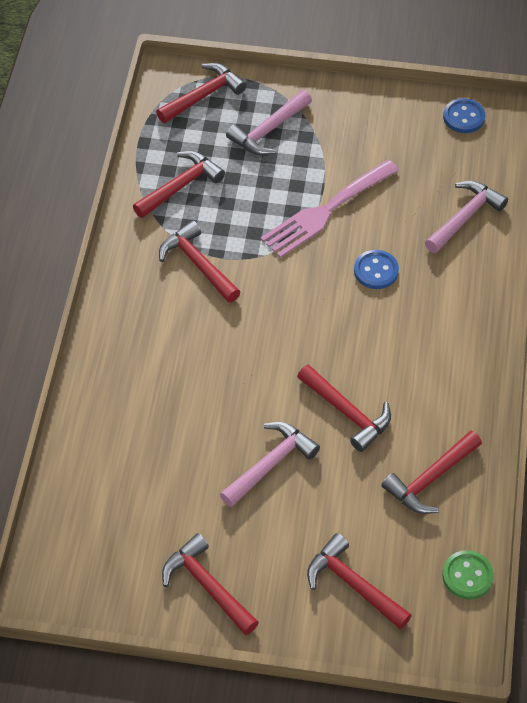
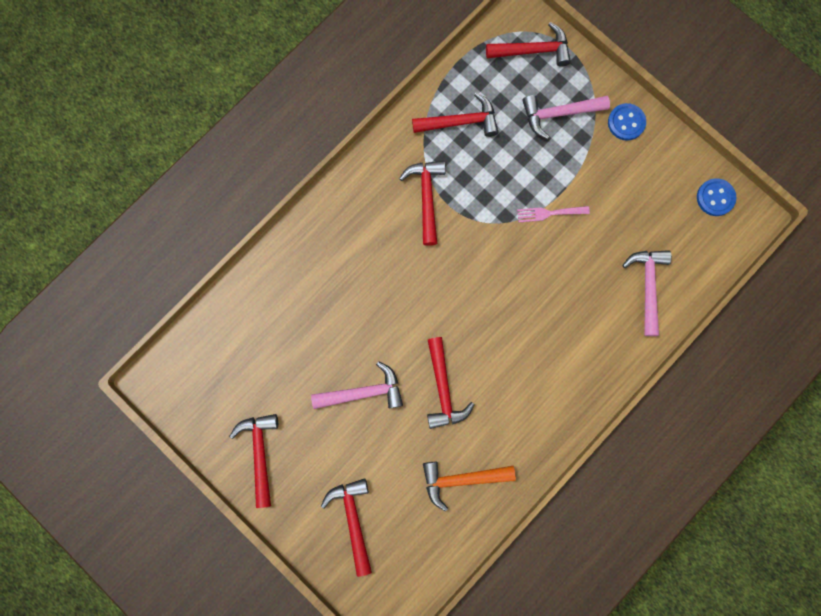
camera: 35 degrees right, 25 degrees up
(326, 211) = (549, 213): pink fork -> pink fork, size x0.50
(376, 271) = (548, 288): blue button -> blue button (626, 122)
(430, 479) = (461, 479): red hammer -> orange hammer
(465, 217) = (647, 286): pink hammer -> pink hammer turned 75 degrees counterclockwise
(467, 576) = (432, 567): green button -> none

